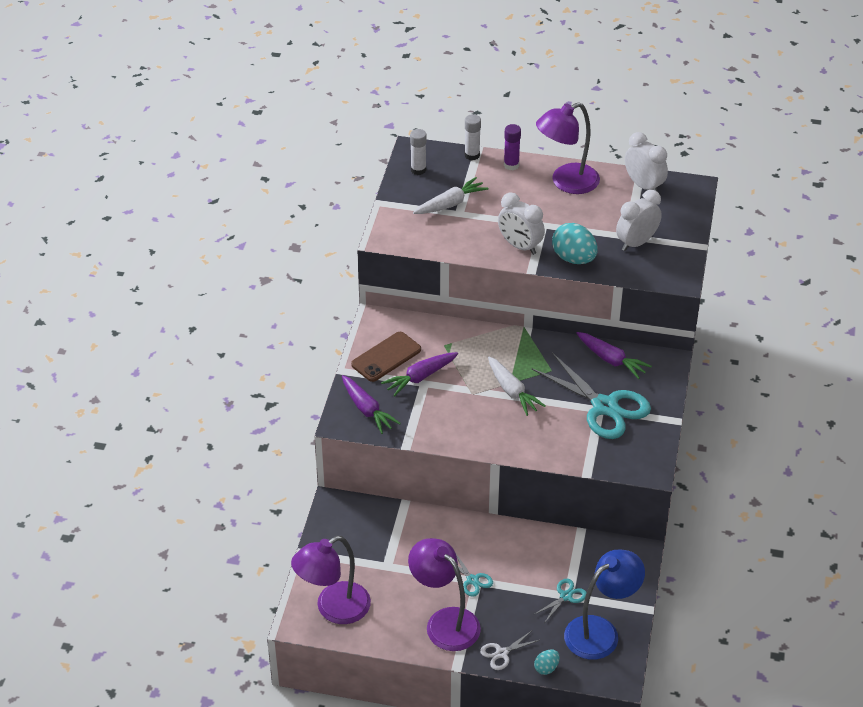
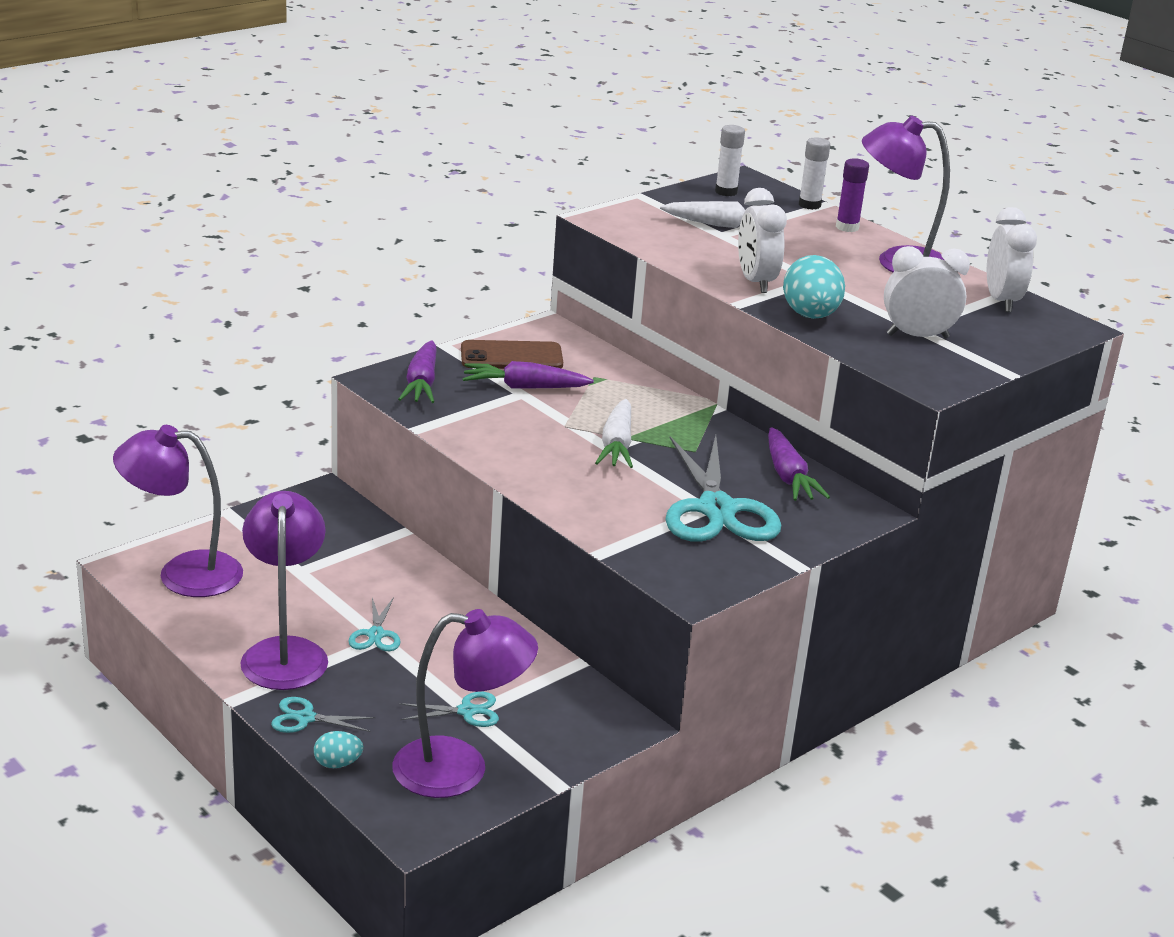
camera: 35 degrees right, 15 degrees down
(501, 653) = (305, 718): white scissors -> turquoise scissors
(600, 631) = (460, 769): blue lamp -> purple lamp

